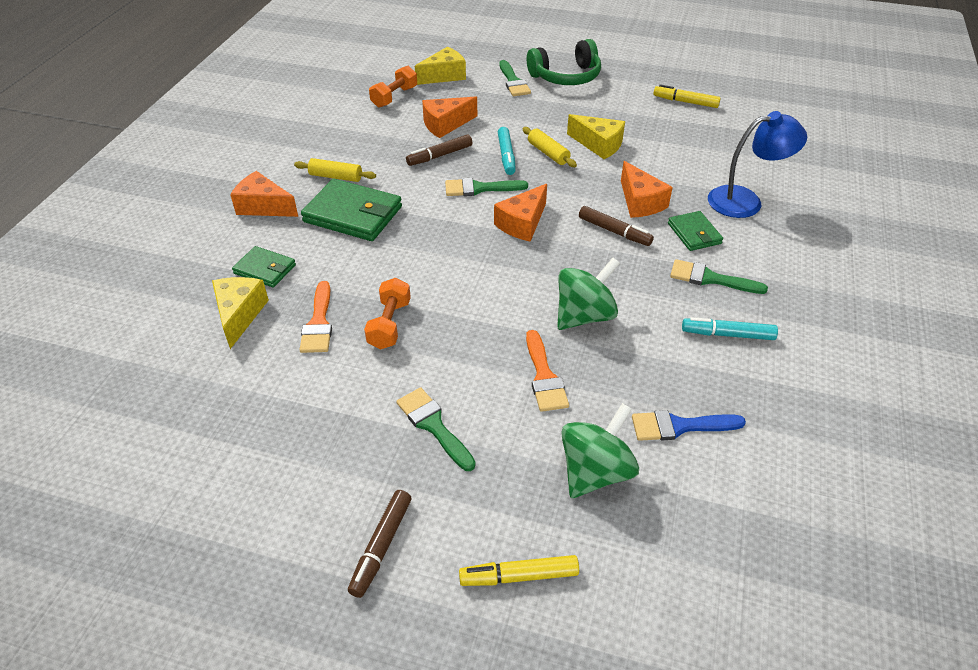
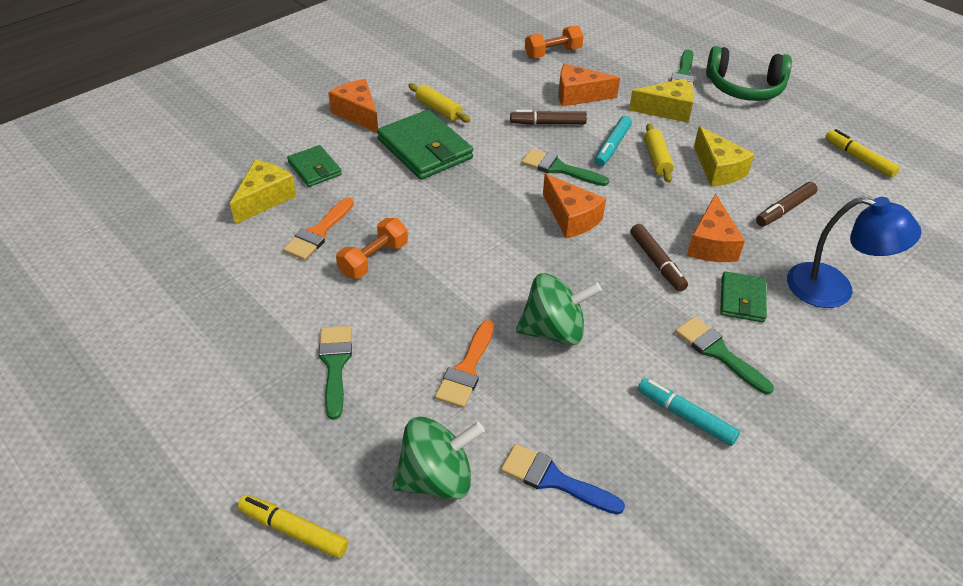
camera: 30 degrees right, 0 degrees up
(381, 546) = (211, 443): brown marker -> brown marker (784, 210)
(444, 76) = (618, 47): yellow cheese -> yellow cheese (667, 110)
(522, 223) = (571, 218): orange cheese -> orange cheese turned 105 degrees counterclockwise

